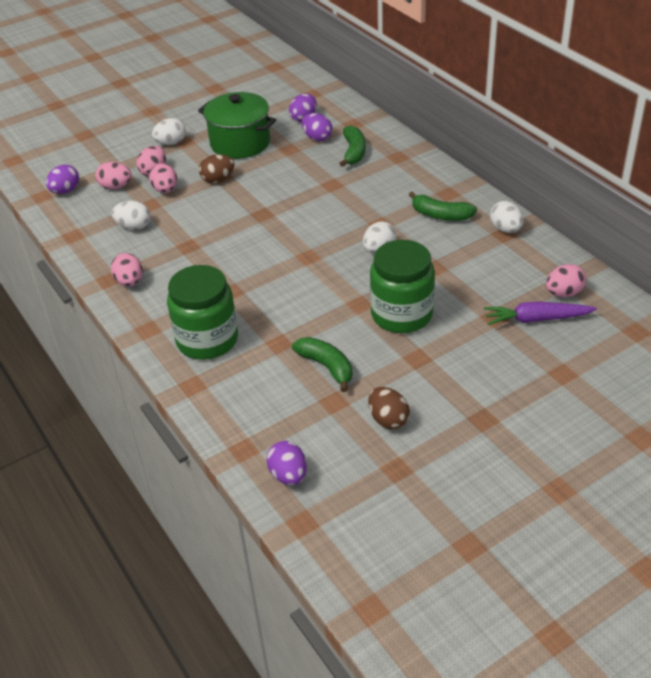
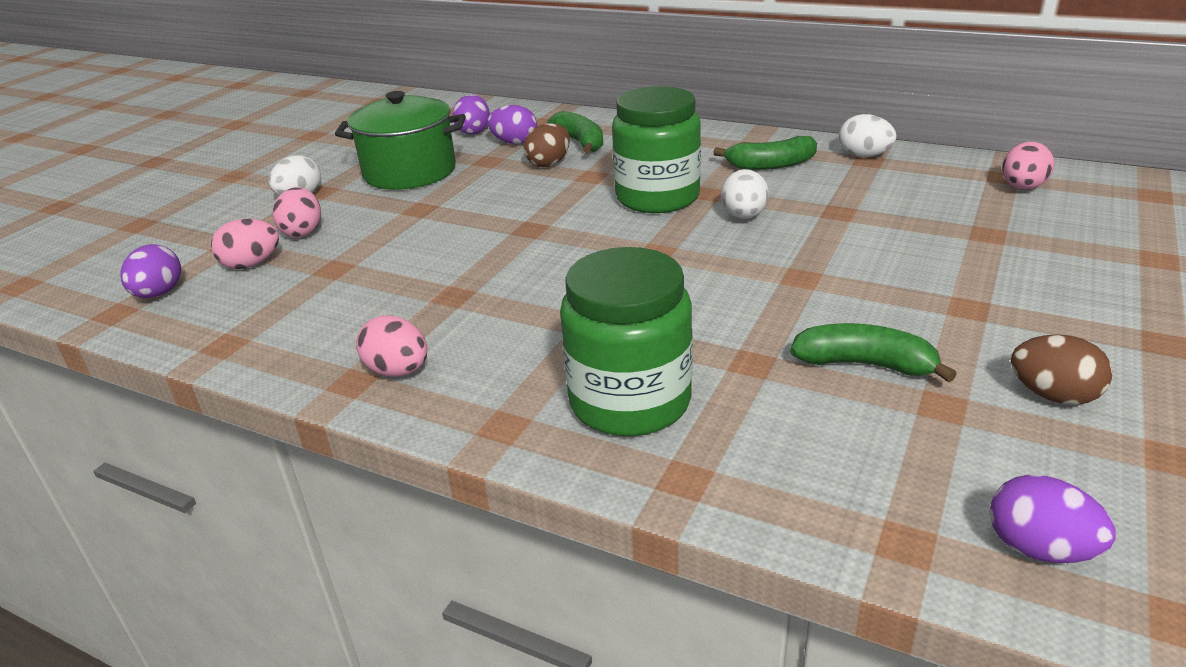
camera: 30 degrees left, 10 degrees down
(134, 226) = (332, 300): white egg -> none
(165, 190) = (344, 245): pink egg -> none
(218, 180) = (418, 213): brown egg -> brown egg (549, 163)
(401, 314) = (873, 269): green jar -> green jar (657, 197)
(537, 319) = (1037, 219): purple carrot -> none

